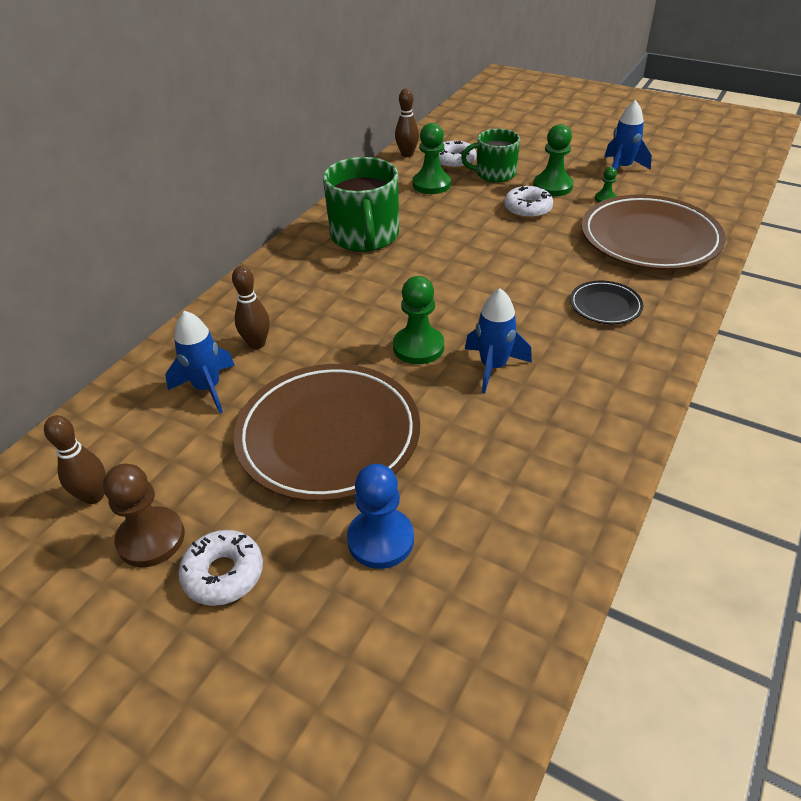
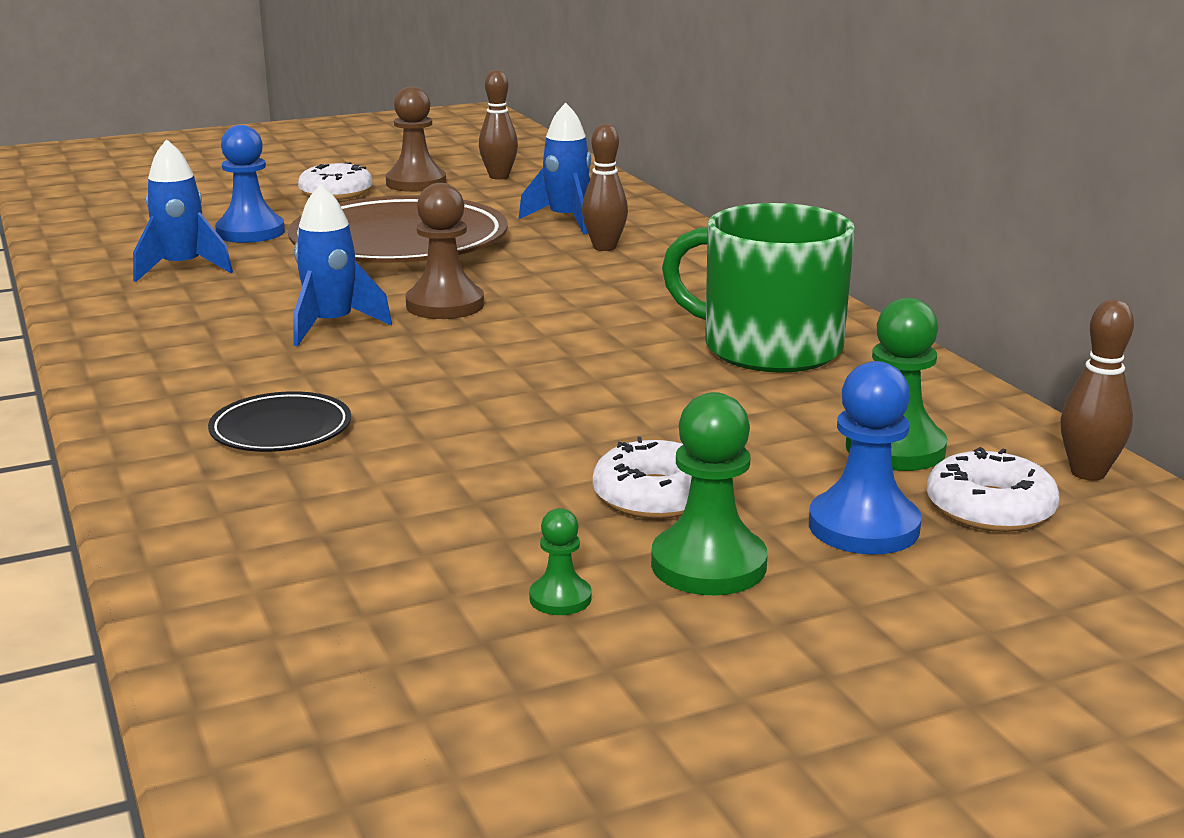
camera: 125 degrees right, 20 degrees down
(418, 347) = (445, 305): green pawn -> brown pawn
(494, 174) = (863, 527): green mug -> blue pawn
(621, 168) = (667, 709): blue rocket -> blue rocket (182, 268)
(649, 239) = (344, 561): brown plate -> none

